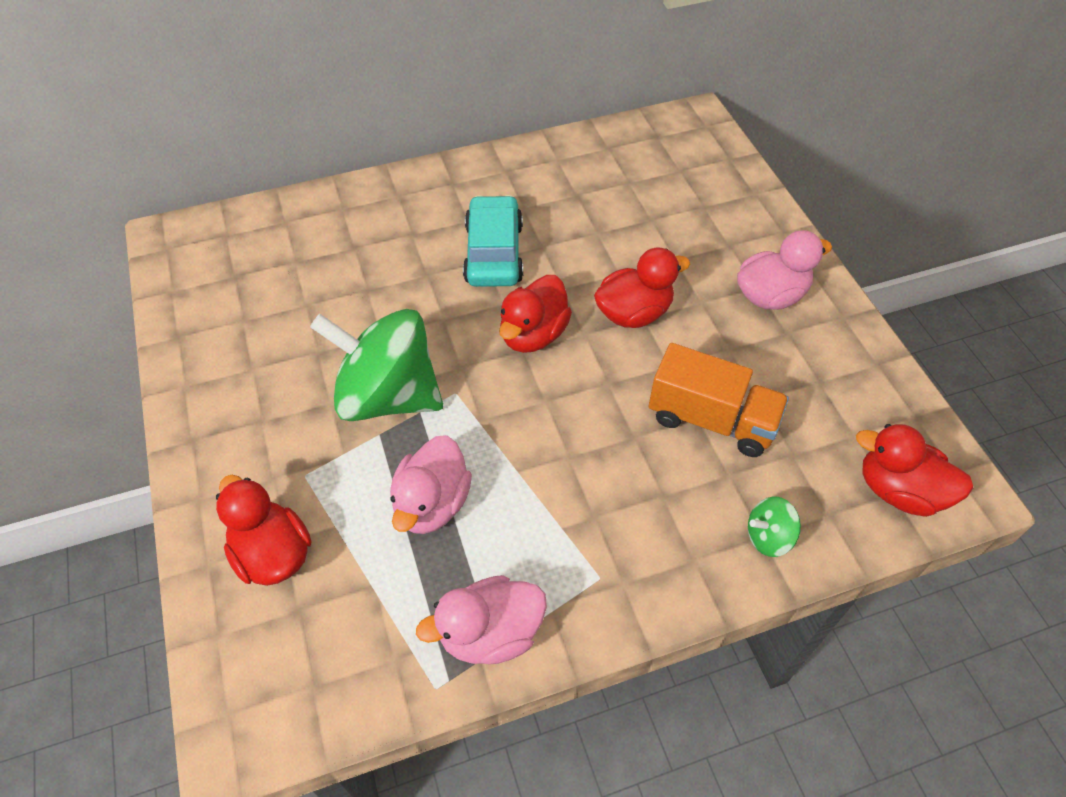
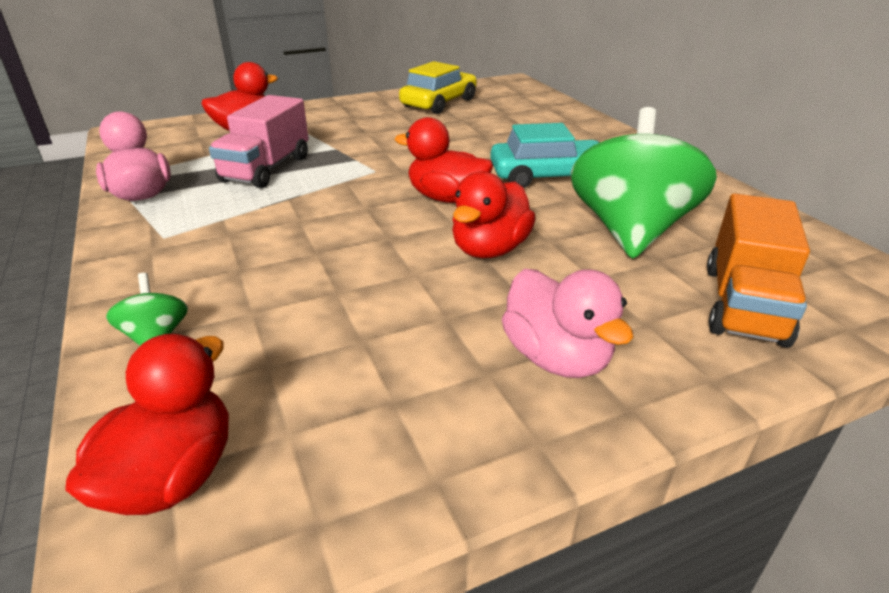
camera: 85 degrees right, 20 degrees down
(235, 322) = (439, 103): none -> yellow car
(388, 396) = (372, 148): green spinning top -> green spinning top (630, 231)
(432, 504) = (266, 169): pink duck -> pink truck
(634, 313) = (489, 249): red duck -> red duck turned 60 degrees clockwise
(711, 420) = (332, 300): orange truck -> orange truck (744, 304)

